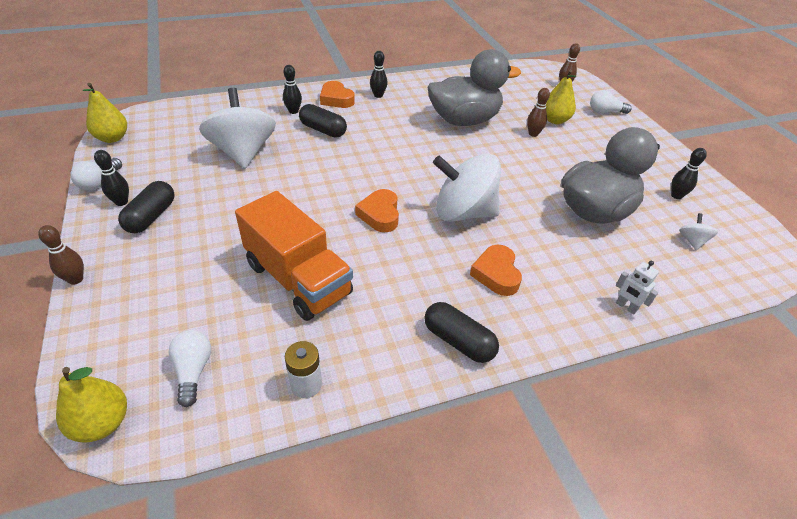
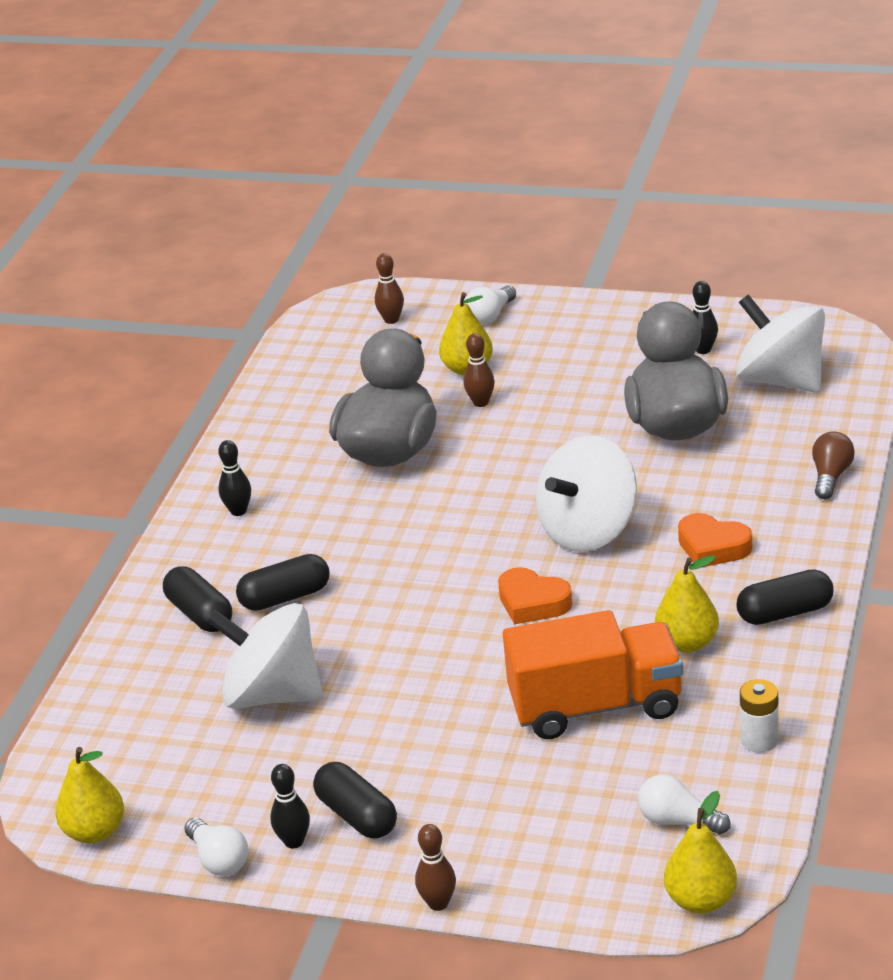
camera: 50 degrees left, 10 degrees down
(293, 111) = (200, 614): black bowling pin -> black capsule
(336, 99) = (206, 558): orange heart -> none
(389, 300) = (687, 643): none -> yellow pear
(626, 307) = (830, 476): white robot -> brown light bulb
(692, 241) = (781, 380): white spinning top -> white spinning top, size x2.45

